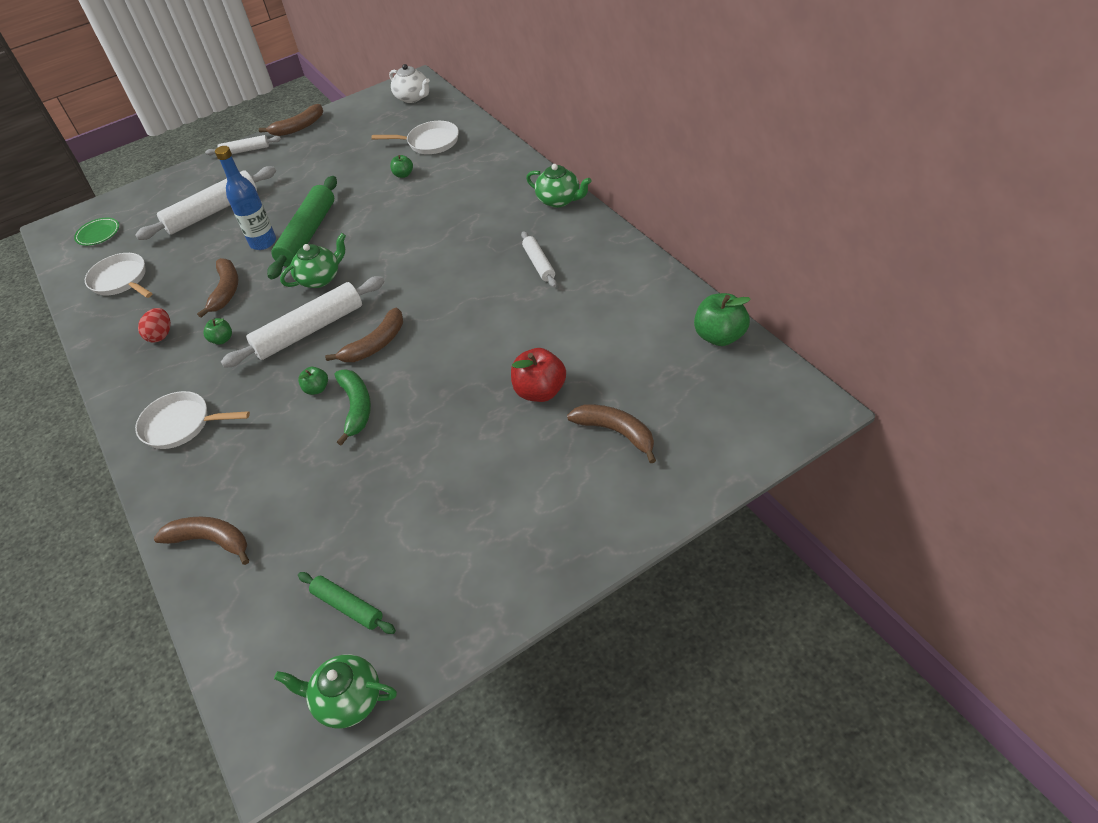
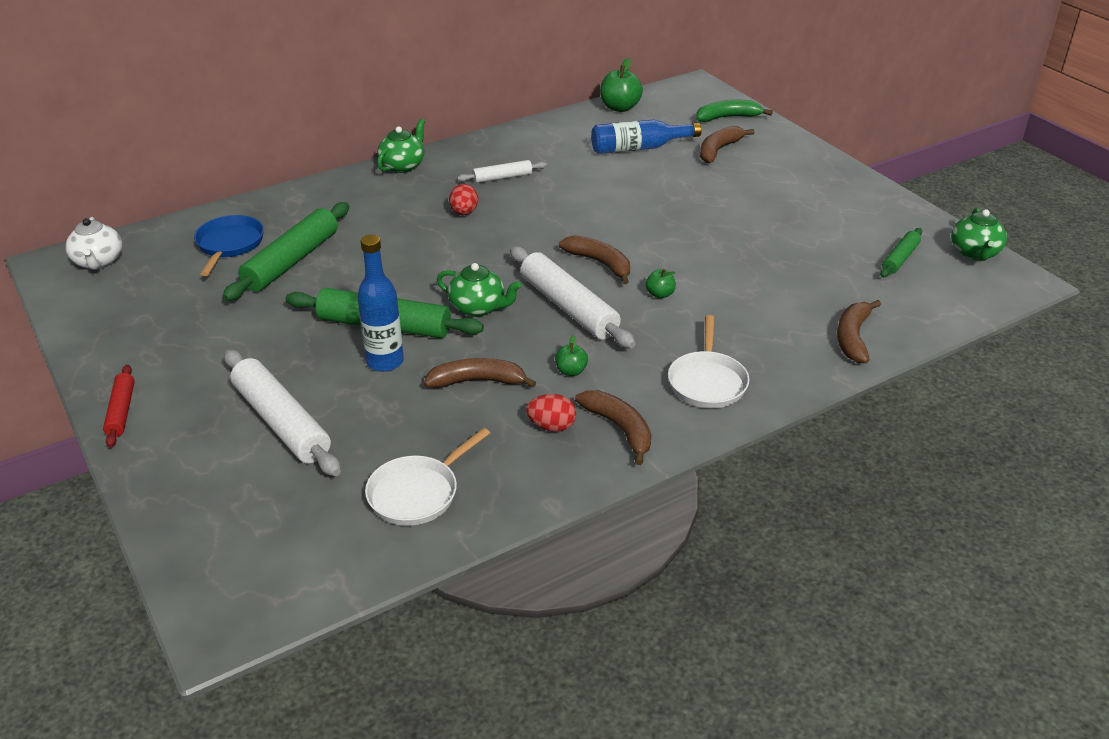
camera: 95 degrees left, 10 degrees down
(98, 234) = (274, 552): green plate -> none
(245, 150) = (121, 411): white rolling pin -> red rolling pin
(298, 127) = (93, 362): brown banana -> brown banana (619, 429)
(320, 278) = (478, 308): green teapot -> green teapot turned 150 degrees clockwise
(356, 408) = (687, 269): green banana -> green banana (728, 117)
(403, 175) = (292, 261): green apple -> green rolling pin
(413, 98) = (98, 262): white teapot -> white teapot turned 120 degrees clockwise
(429, 142) = (229, 245): white pan -> blue pan
(472, 249) = (464, 212): none -> red egg
(540, 391) = (673, 179): red apple -> none
(614, 359) = (638, 148): none -> blue bottle

